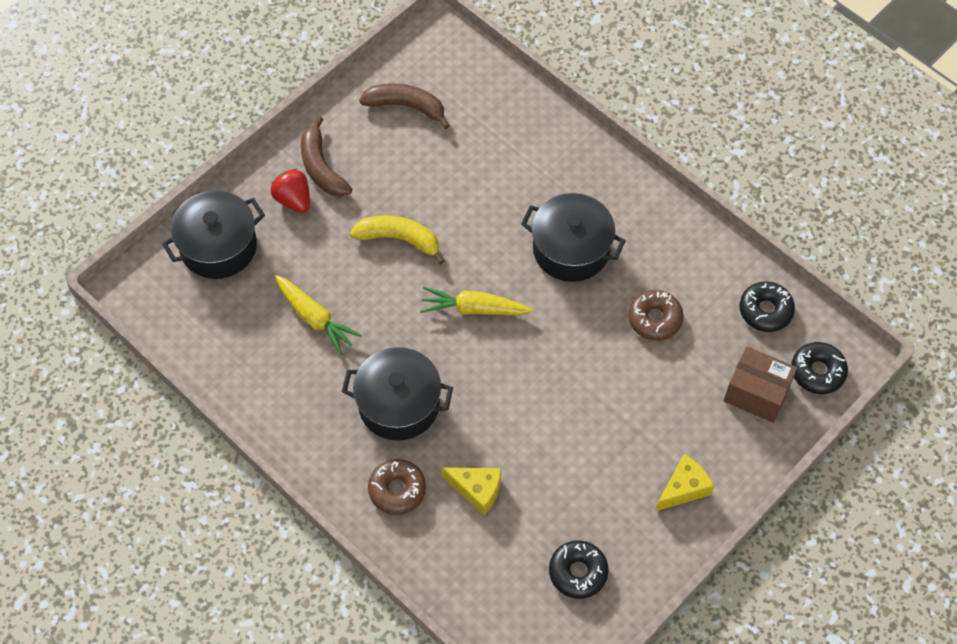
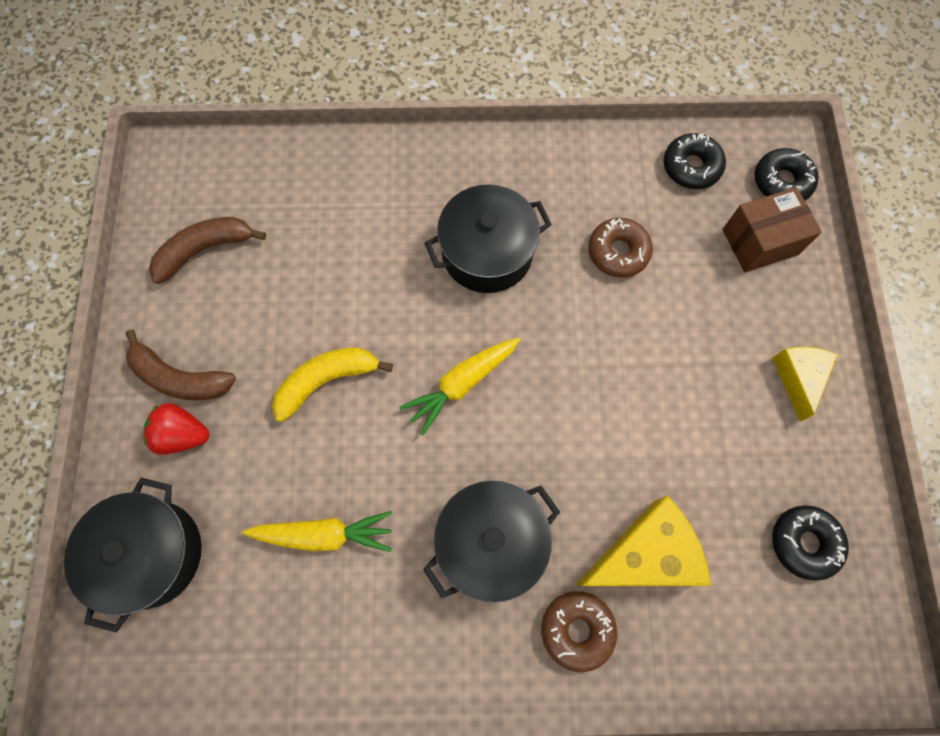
camera: 45 degrees left, 10 degrees up
(477, 490) = (644, 554): yellow cheese -> yellow cheese, size x1.60

